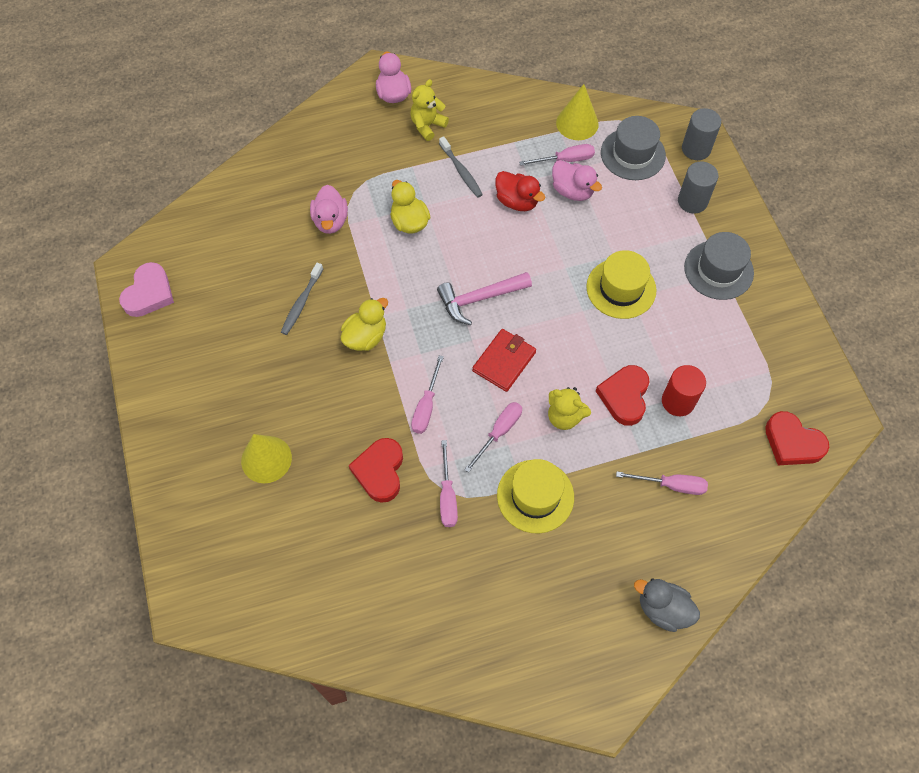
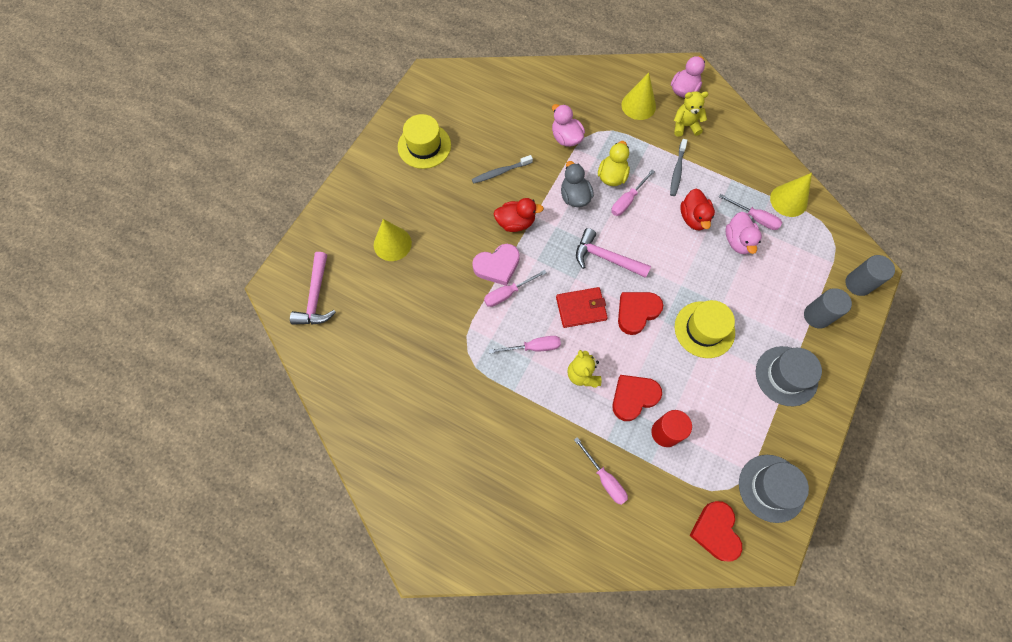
camera: 45 degrees right, 5 degrees up
(149, 293) = (426, 99): pink heart -> pink heart (497, 266)
(243, 578) = (316, 297): none -> pink hammer
(330, 221) = (566, 138): pink duck -> pink duck turned 105 degrees clockwise
(365, 337) = (515, 222): yellow duck -> red duck
(367, 139) = (638, 105): none -> yellow cone
(380, 471) = (443, 306): red heart -> red heart (637, 312)
(447, 496) = (465, 356): pink screwdriver -> pink screwdriver (627, 200)
(535, 496) = (515, 404): yellow hat -> yellow hat (424, 146)
(632, 154) = (807, 251): grey hat -> grey hat (771, 488)
(663, 609) = (518, 545): grey duck -> grey duck (574, 197)

